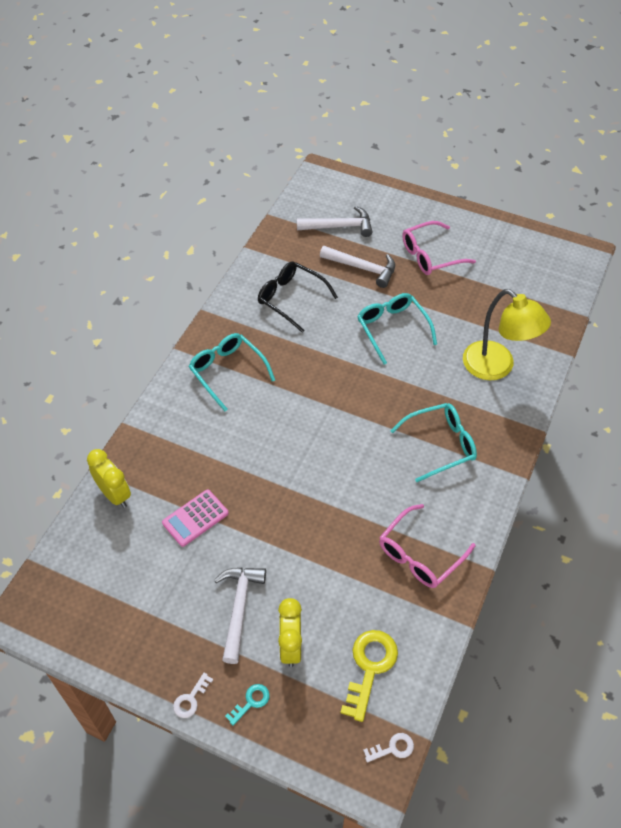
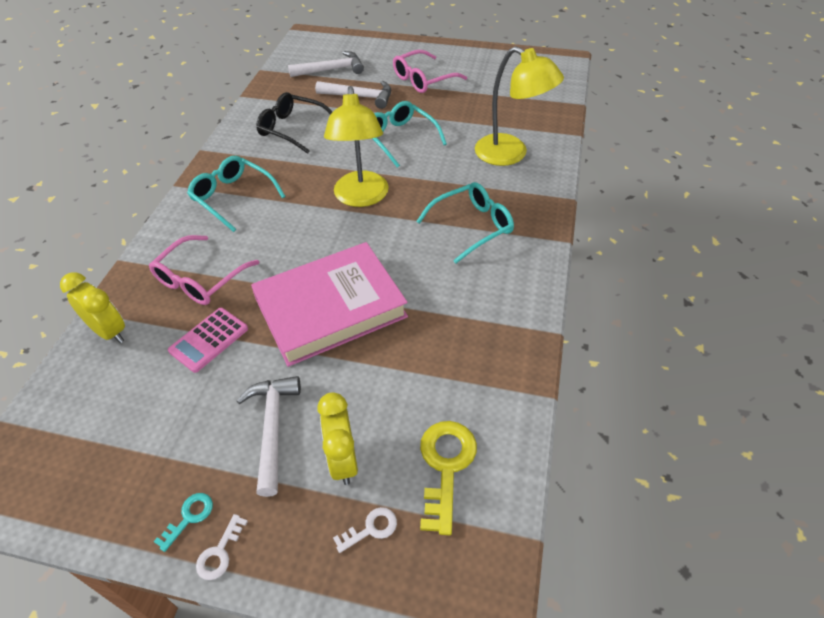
camera: 10 degrees left, 5 degrees down
(251, 702) = (301, 540): turquoise key -> turquoise key (189, 517)
(300, 507) = (330, 308): none -> pink book
(344, 393) = (361, 197): none -> yellow lamp
(393, 748) = (497, 561): white key -> white key (371, 529)
(420, 554) = (476, 332): pink glasses -> pink glasses (201, 279)

